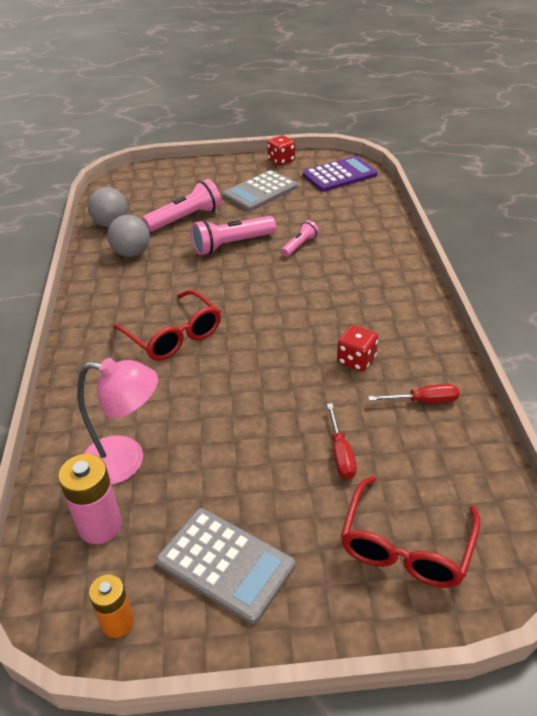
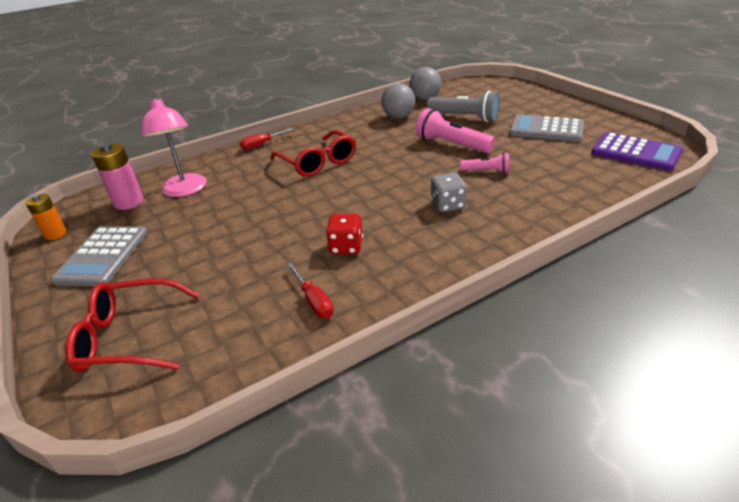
camera: 65 degrees right, 5 degrees down
(173, 335) = (318, 162): red glasses -> red glasses turned 60 degrees counterclockwise
(185, 218) = (465, 117): pink flashlight -> grey flashlight
(281, 161) = (612, 121): red dice -> none
(336, 284) = (447, 205): none -> grey dice
(341, 453) = (224, 273): red screwdriver -> red screwdriver (262, 144)

